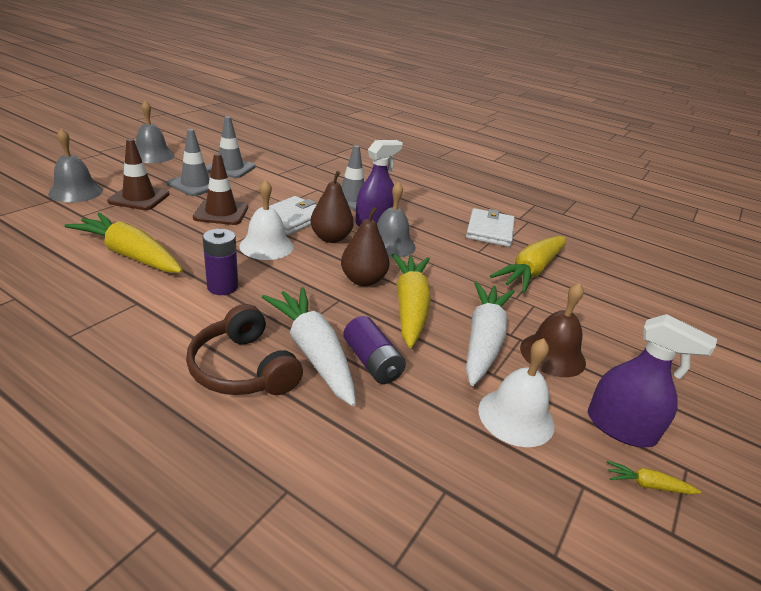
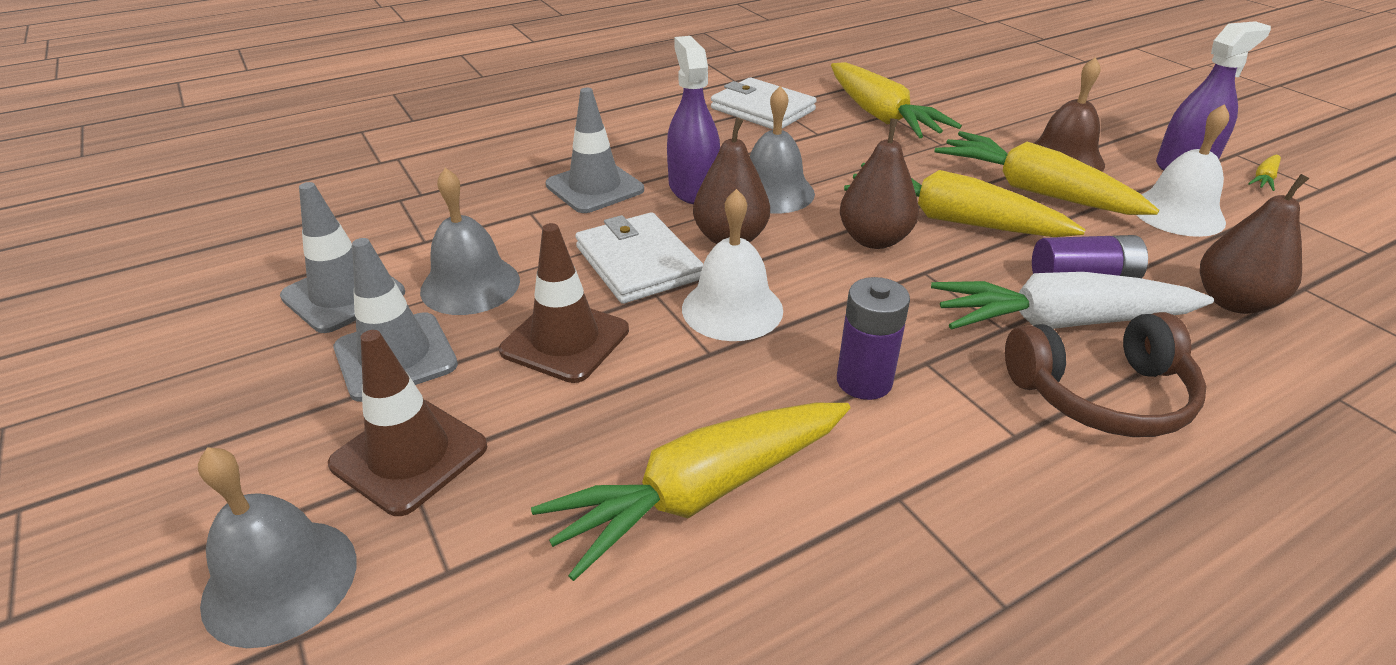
camera: 60 degrees left, 5 degrees up
(152, 155) = (143, 407): grey bell -> grey bell (470, 285)
(392, 440) = (1233, 302): none -> brown pear
(483, 340) = (1034, 191): white carrot -> yellow carrot

